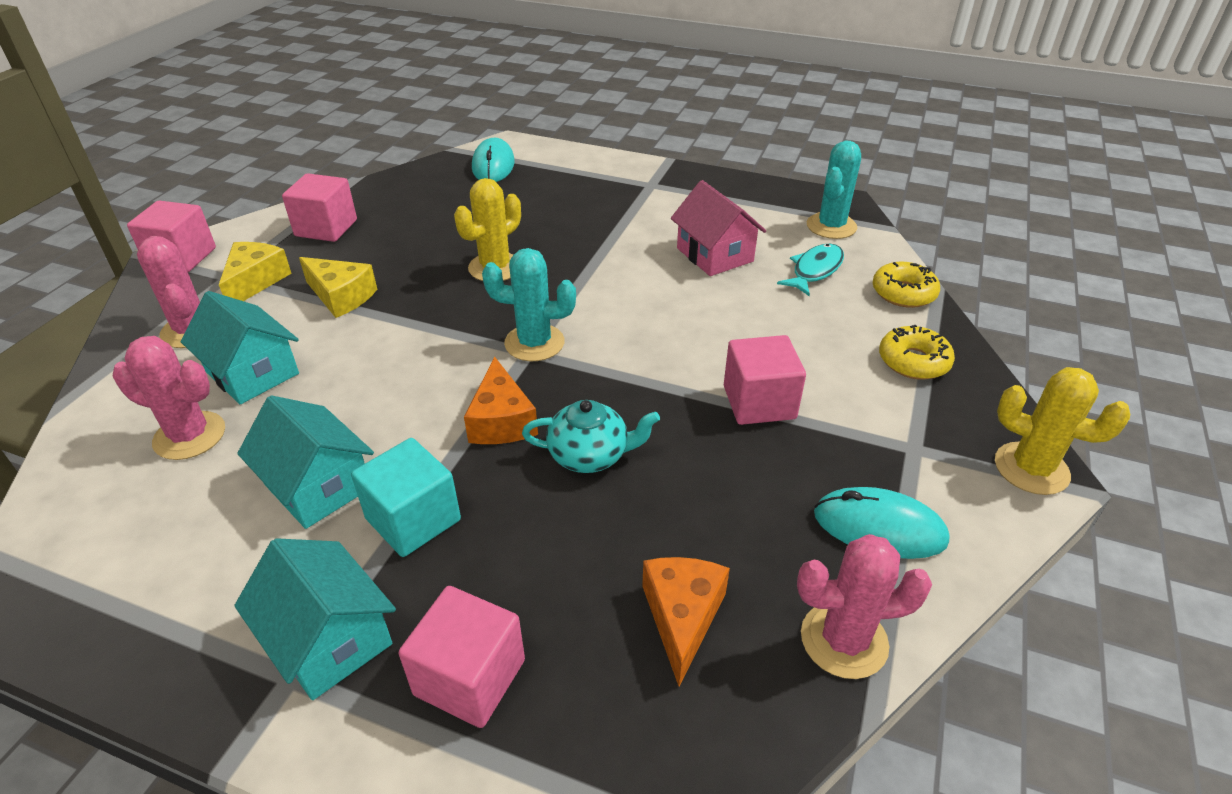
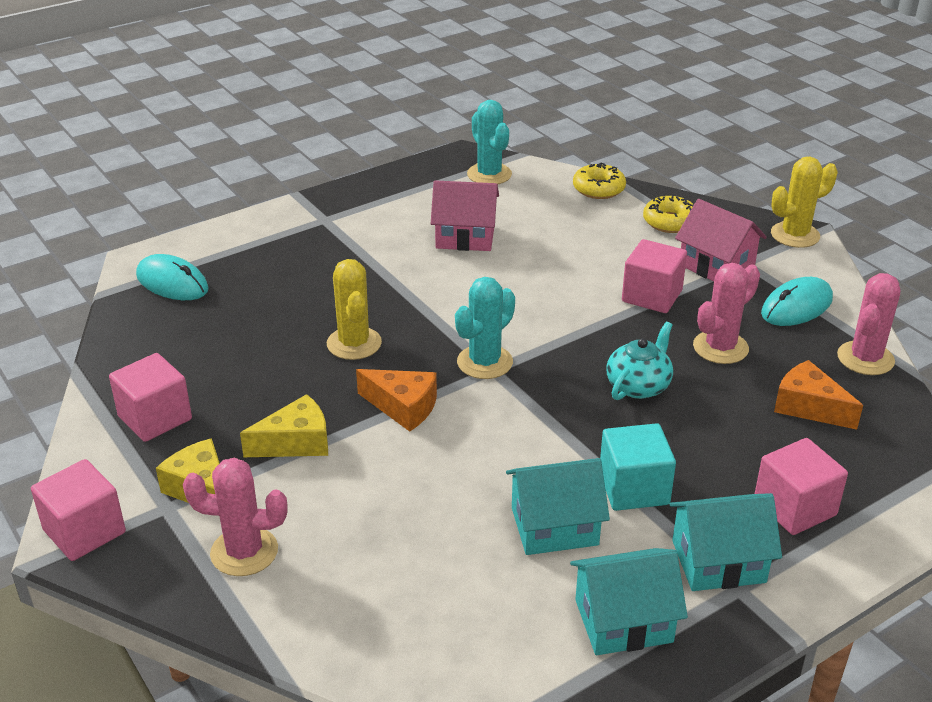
camera: 55 degrees left, 5 degrees down
(189, 436) = (418, 586): pink cactus -> pink cactus (720, 347)
(252, 373) = (361, 527): turquoise house -> turquoise house (623, 621)
(501, 420) = (563, 411): orange cheese -> orange cheese (403, 407)
(815, 270) = (534, 207): turquoise fish -> none
(876, 427) = (716, 266): none -> pink house

